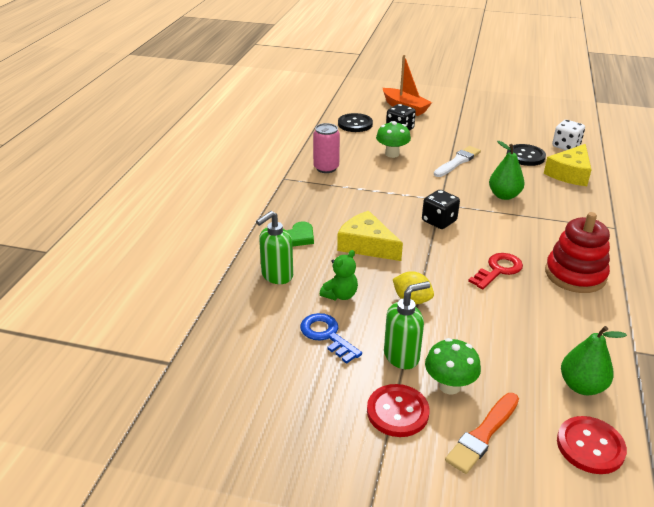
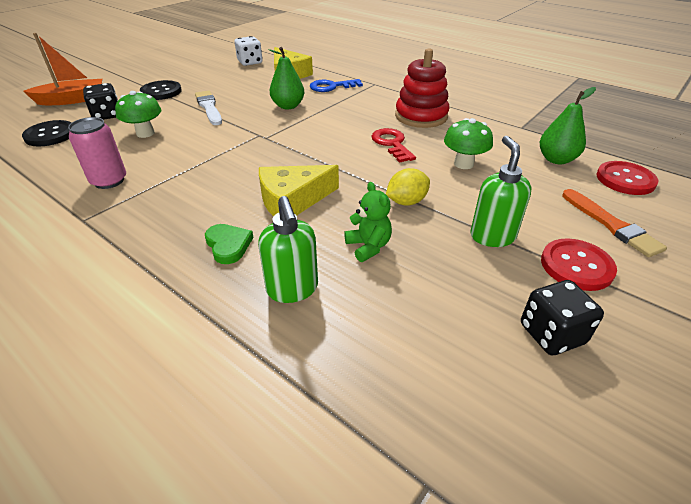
camera: 65 degrees left, 5 degrees up
(327, 335) = (436, 280): blue key -> blue key (331, 87)
(439, 221) = (293, 147): black dice -> black dice (551, 334)
(449, 386) = (543, 221): green mushroom -> green mushroom (463, 164)
(525, 156) = (242, 79): black button -> black button (161, 92)

